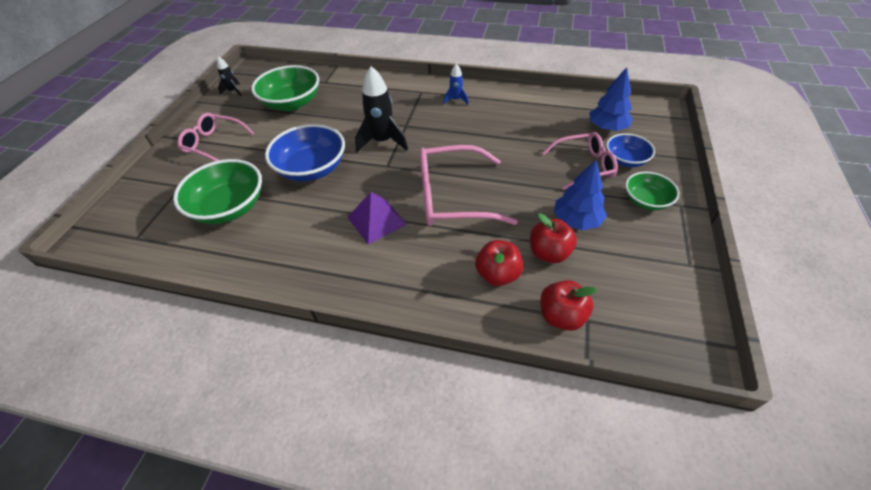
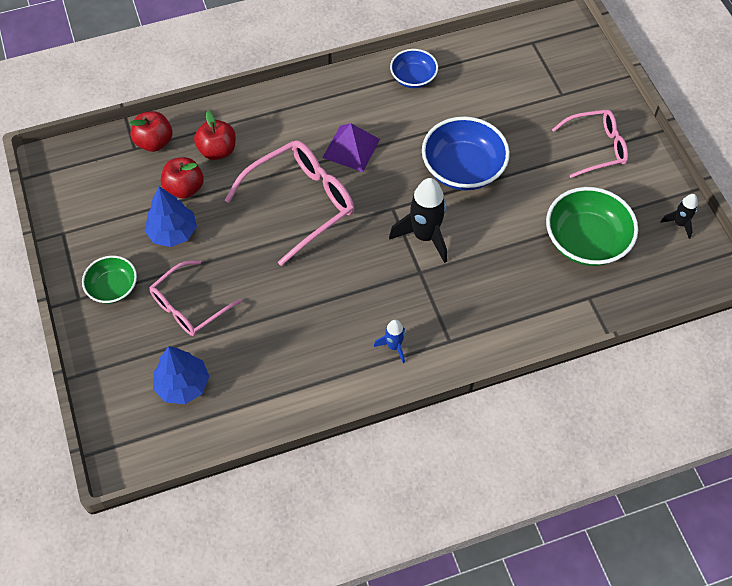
camera: 145 degrees right, 10 degrees up
(229, 207) = (491, 98): green bowl -> none
(625, 160) = (147, 337): blue bowl -> blue bowl (413, 78)

